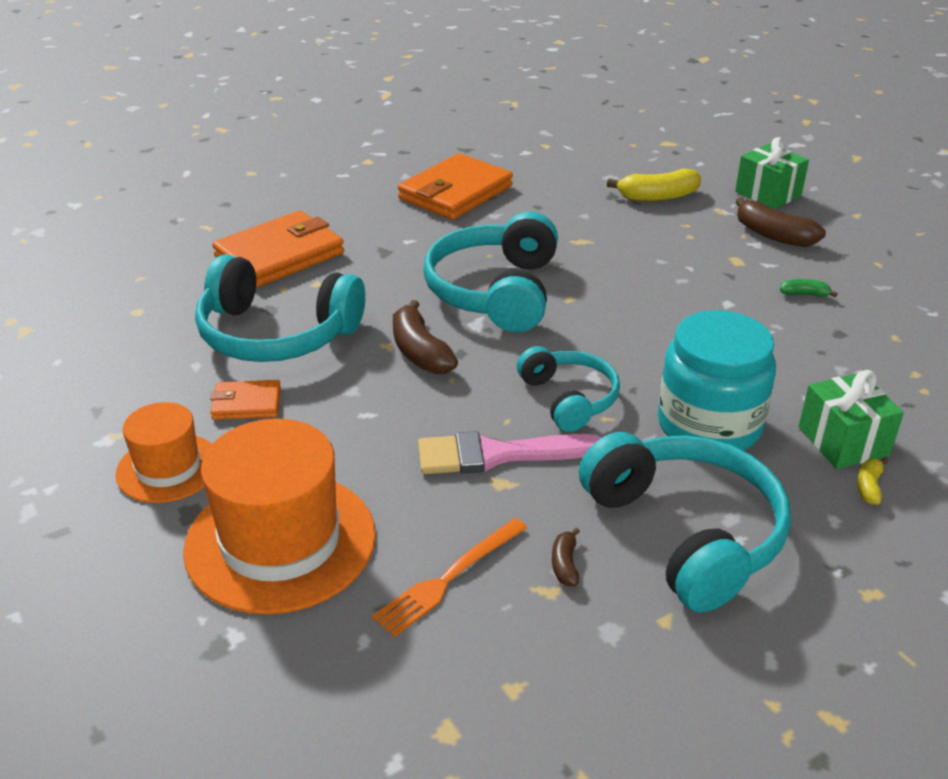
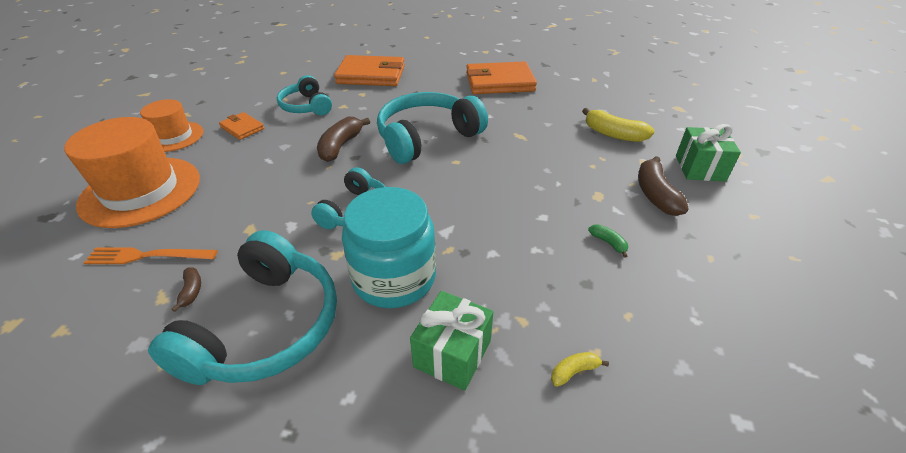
camera: 45 degrees right, 5 degrees up
(276, 334) = (306, 106): turquoise headphones -> turquoise headphones, size x0.60
(498, 455) = (275, 215): pink brush -> none
(565, 564) = (191, 291): brown banana -> brown banana turned 120 degrees clockwise
(869, 486) = (411, 398): yellow banana -> yellow banana (574, 371)

